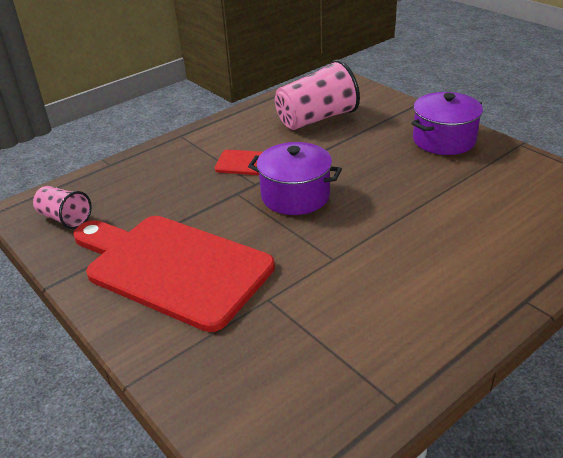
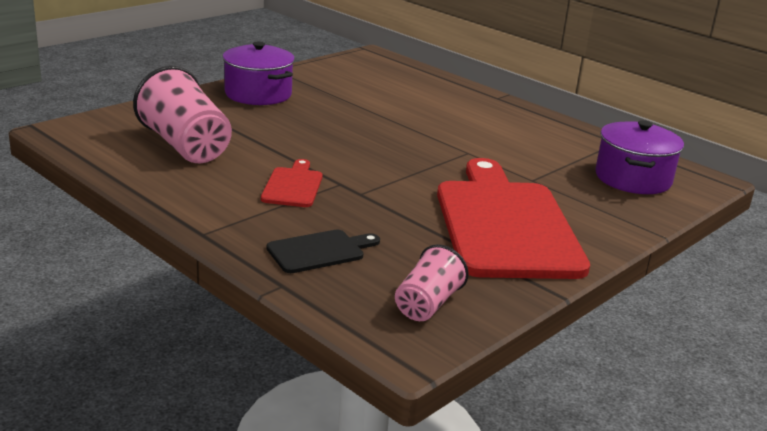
camera: 100 degrees left, 10 degrees down
(148, 176) = (319, 251): none -> black cutting board
(172, 268) = (505, 224): red cutting board -> red cutting board turned 150 degrees clockwise
(295, 196) = (365, 164): purple pot -> purple pot (633, 179)

